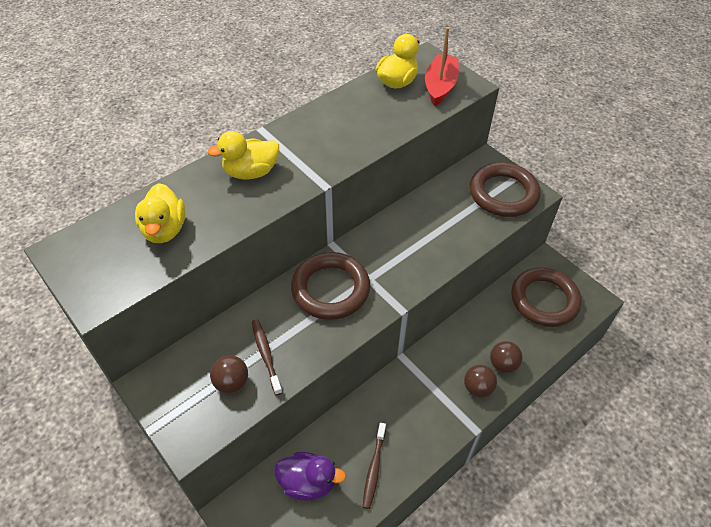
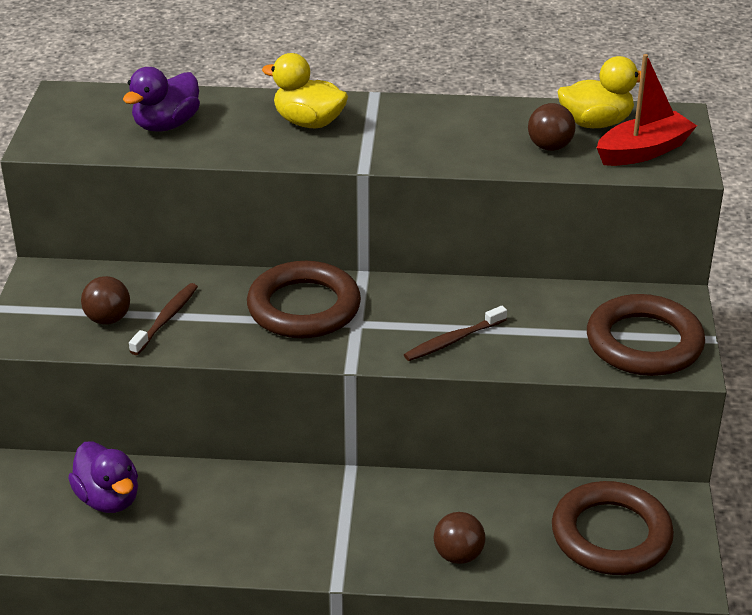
camera: 45 degrees right, 15 degrees down
(165, 229) = (166, 125): yellow duck -> purple duck
(374, 468) = (184, 536): brown toothbrush -> brown toothbrush (453, 340)
(477, 388) = (394, 554): brown ball -> brown ball (549, 147)

